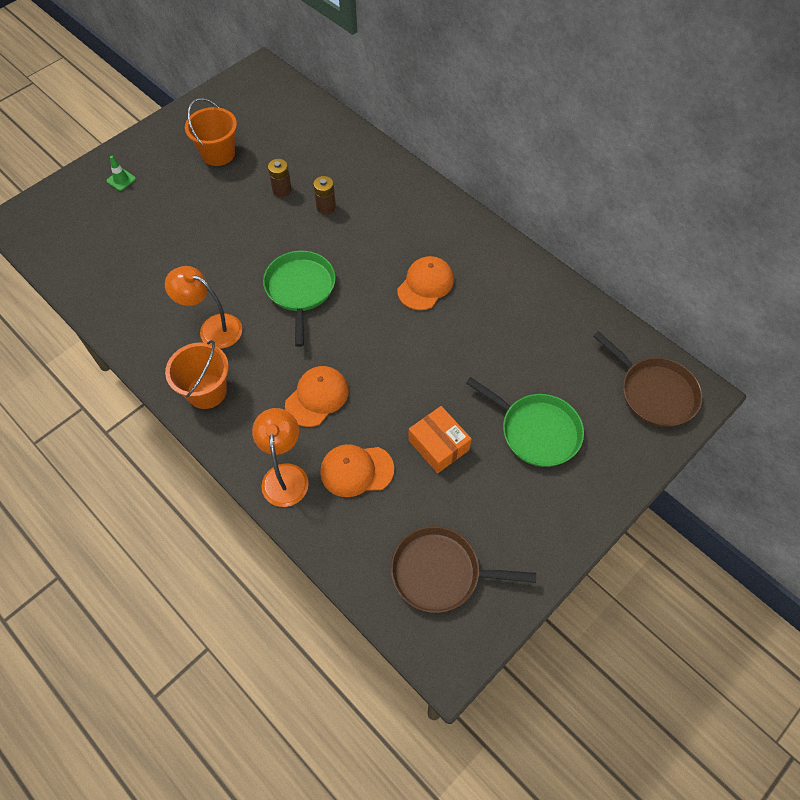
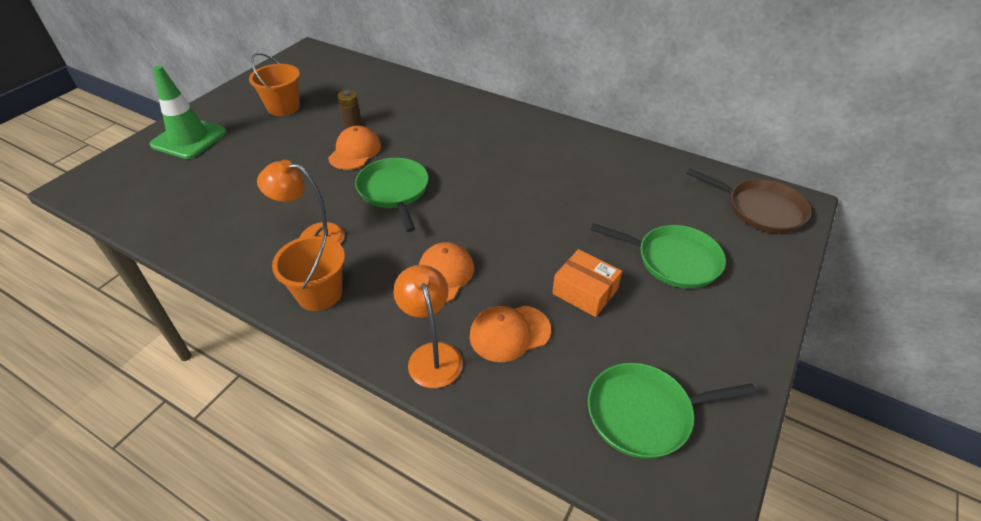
camera: 15 degrees left, 15 degrees down
(121, 180) = (189, 139): green traffic cone -> green traffic cone, size x2.49
(326, 207) = (398, 128): brown battery -> none
(425, 285) = (513, 168): orange cap -> orange cap (355, 151)
(440, 572) = (644, 413): brown pan -> green pan

